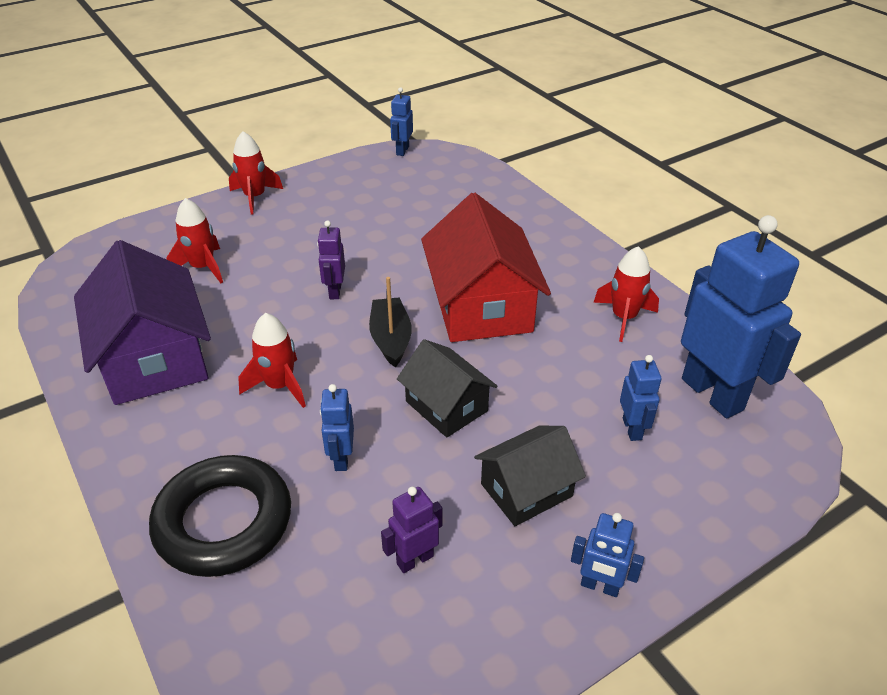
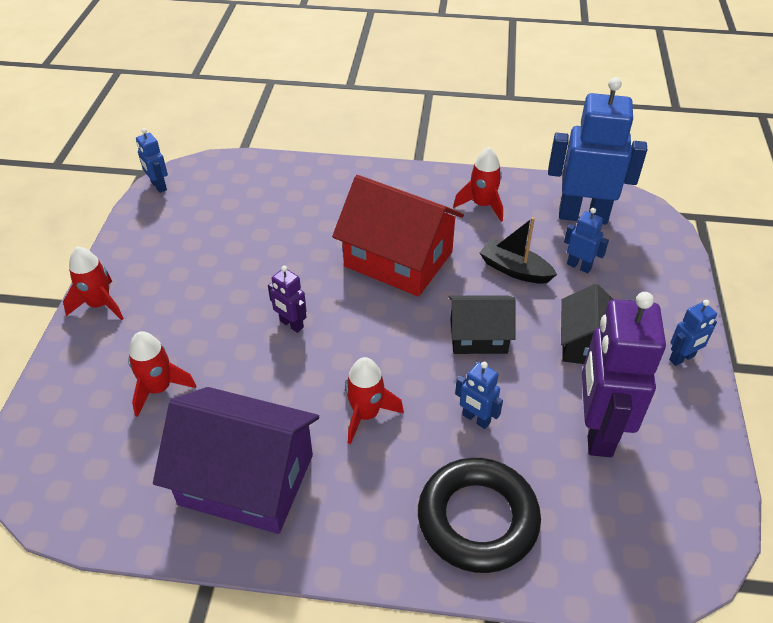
camera: 50 degrees left, 5 degrees up
(391, 339) = (381, 324): black boat -> black boat (515, 270)
(414, 559) = (597, 430): purple robot -> purple robot, size x2.18

